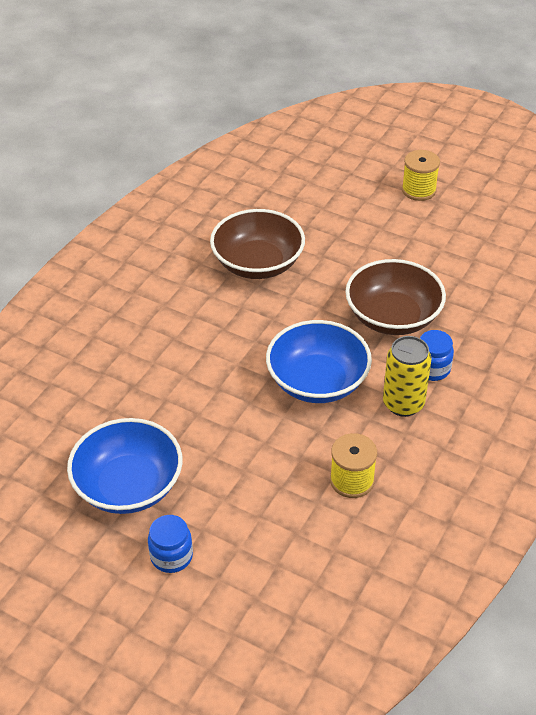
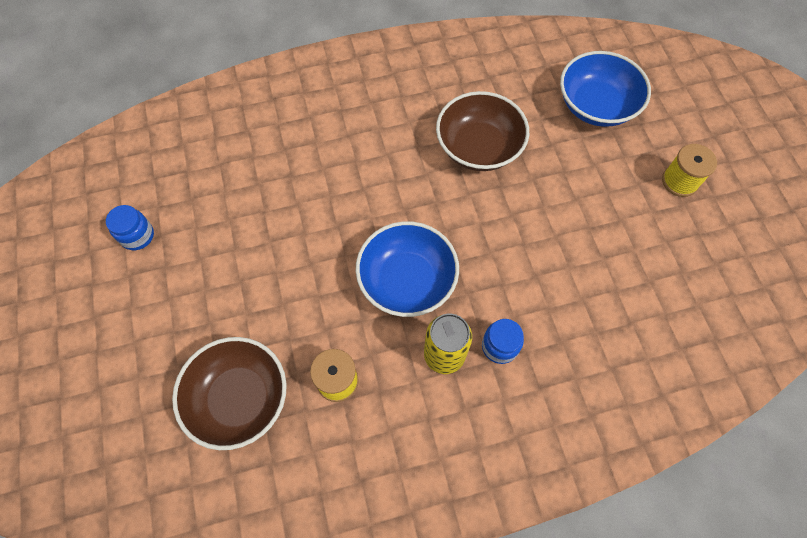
camera: 45 degrees right, 20 degrees up
(128, 486) = (206, 248): blue bowl -> blue bowl (596, 105)
(171, 556) = (172, 324): blue jar -> blue jar (137, 236)
(393, 317) = (523, 276): brown bowl -> brown bowl (239, 398)

